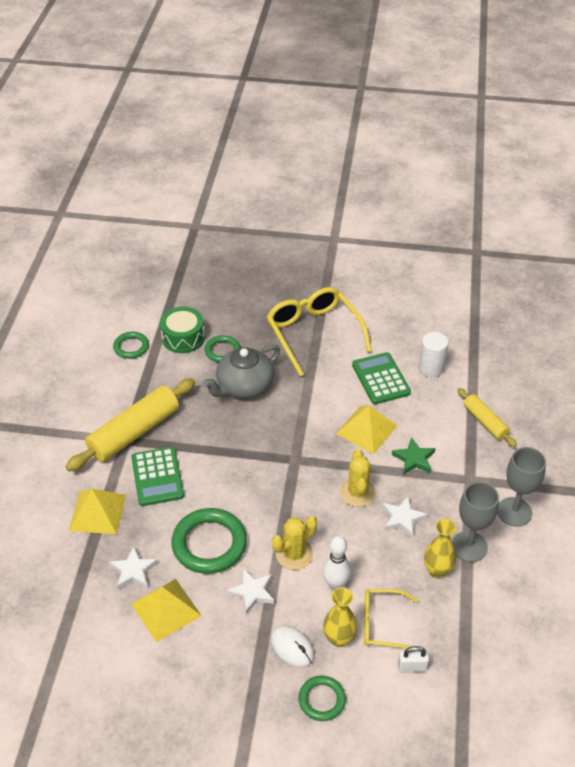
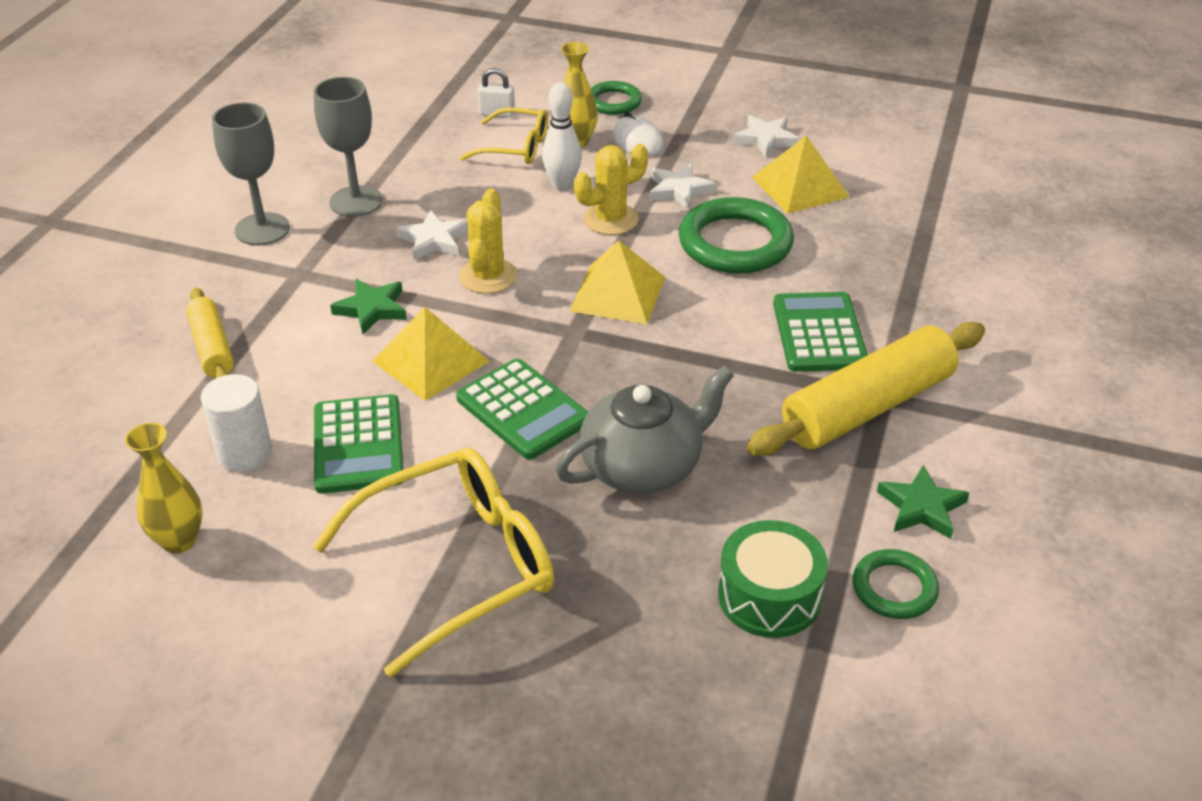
camera: 170 degrees left, 5 degrees down
(97, 512) = (915, 298): yellow pyramid -> yellow pyramid (618, 293)
(114, 383) = (921, 507): none -> green star
(133, 571) = (849, 227): white star -> white star (766, 139)
(222, 351) = (679, 550): green ring -> none
(309, 407) = (523, 410): none -> green calculator
(314, 333) = (458, 565): yellow glasses -> yellow glasses turned 105 degrees counterclockwise
(437, 570) = (416, 184): yellow vase -> yellow vase (179, 540)

